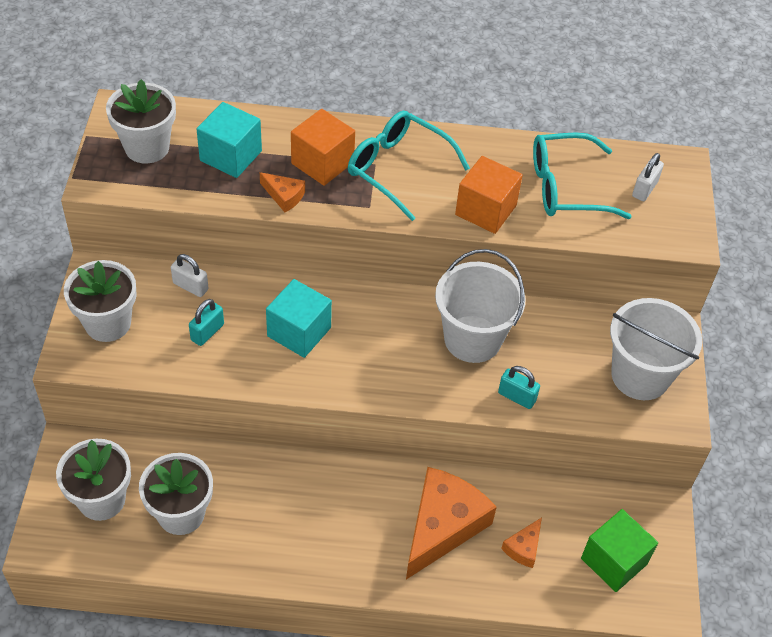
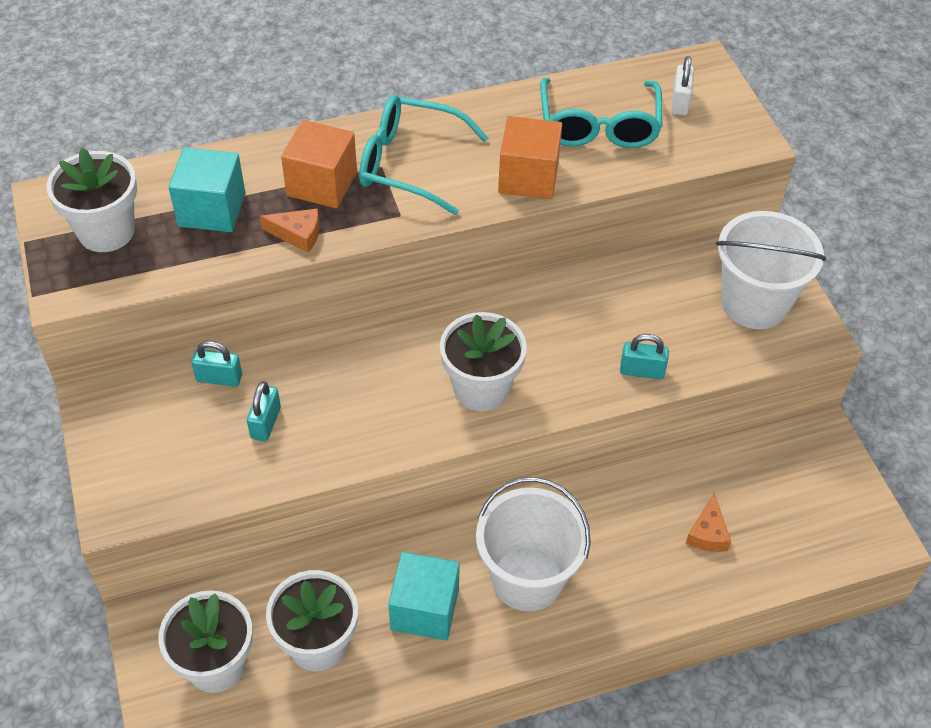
camera: 20 degrees left, 0 degrees up
(108, 323) = (142, 455): white flower pot -> white flower pot (481, 388)
(190, 286) = (219, 378): white padlock -> turquoise padlock
(299, 332) = (370, 385): turquoise cube -> turquoise cube (424, 609)
(442, 526) = (612, 543): orange cheese -> none
(472, 339) = (563, 326): white bucket -> white bucket (527, 578)
(566, 187) = (599, 126): turquoise glasses -> turquoise glasses turned 60 degrees counterclockwise
(614, 561) = (804, 510): green cube -> none

